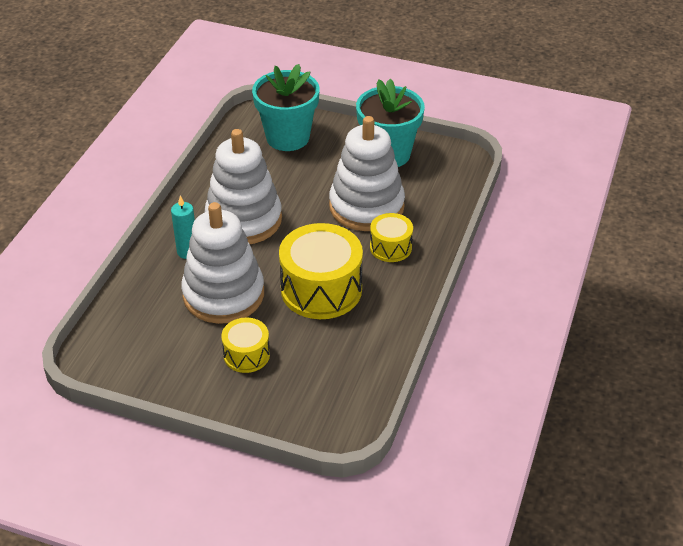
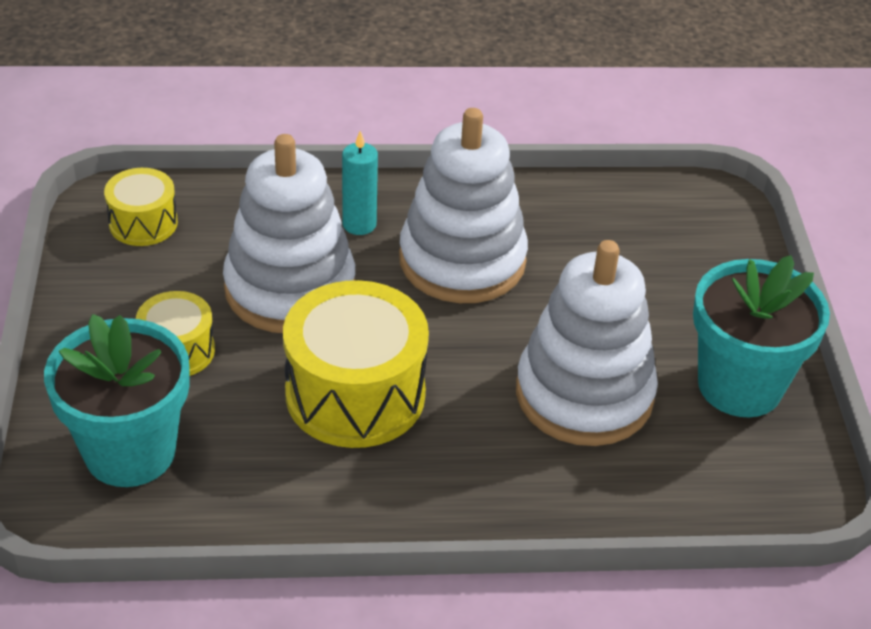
camera: 65 degrees right, 0 degrees up
(287, 137) = (688, 251): turquoise flower pot -> turquoise flower pot (130, 452)
(390, 247) = (502, 454): yellow drum -> yellow drum (143, 223)

